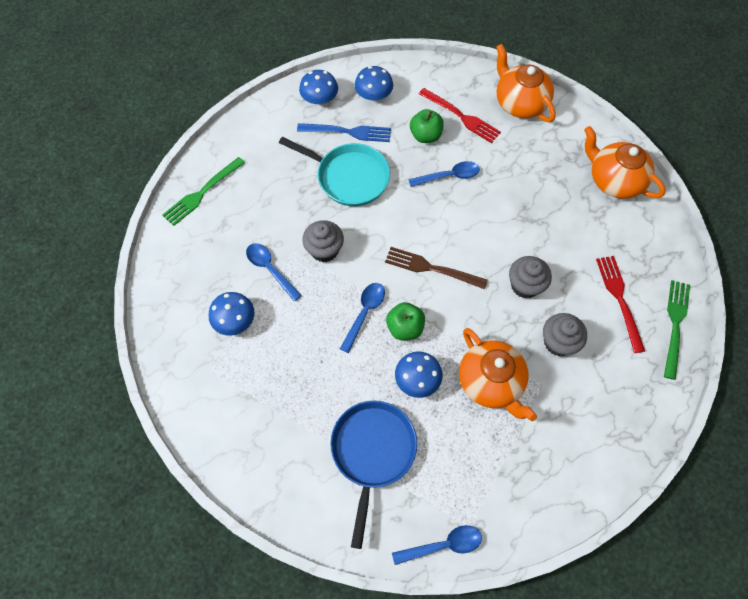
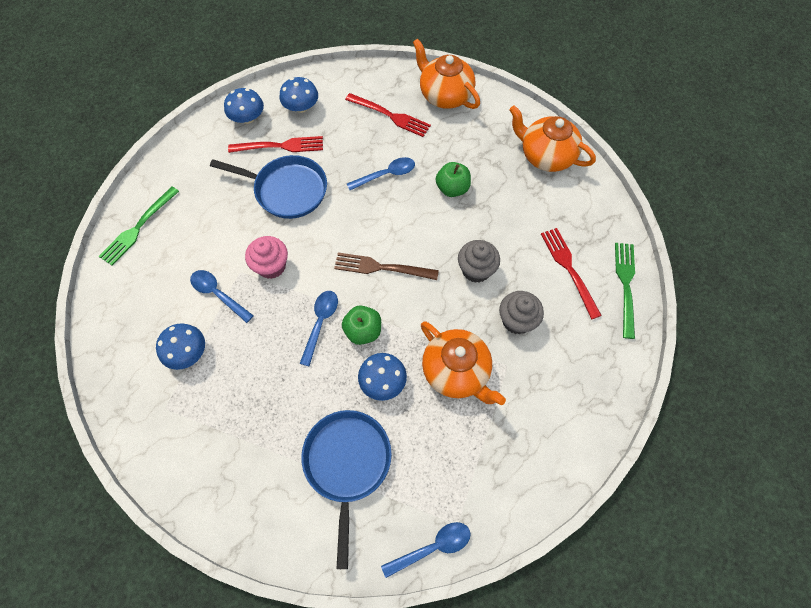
camera: 10 degrees left, 0 degrees up
(324, 250) = (271, 266): grey cupcake -> pink cupcake
(348, 132) = (280, 146): blue fork -> red fork
(349, 177) = (287, 190): turquoise pan -> blue pan
(425, 135) = (358, 139): green apple -> green apple (452, 188)

